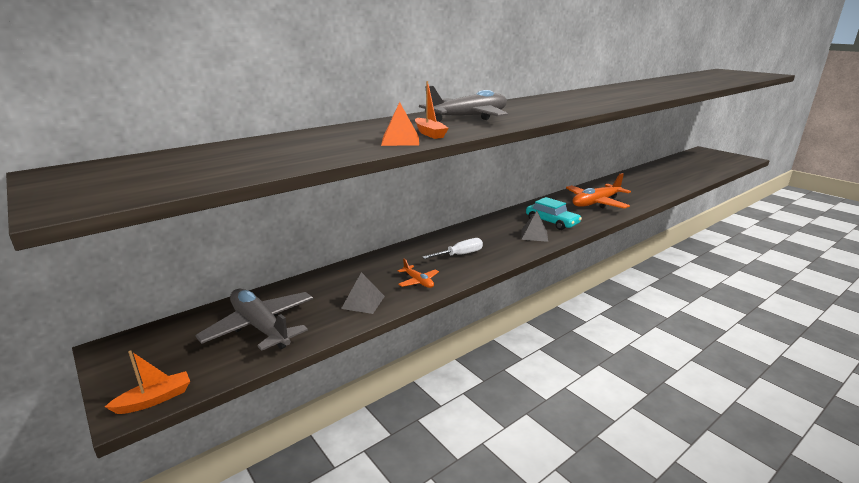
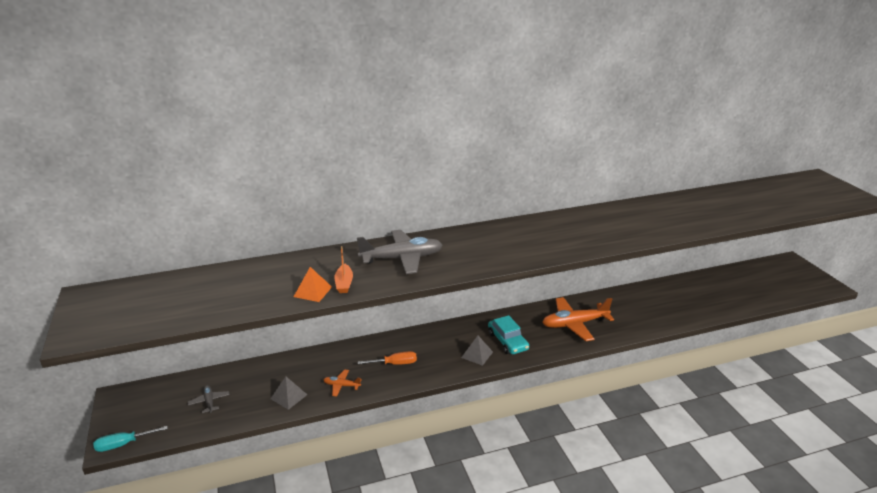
camera: 20 degrees right, 5 degrees up
(155, 399) = (124, 444): orange boat -> turquoise screwdriver
(260, 327) = (209, 402): grey plane -> grey plane, size x0.47
(418, 281) = (341, 385): orange plane -> orange plane turned 120 degrees clockwise
(459, 255) = (394, 364): white screwdriver -> orange screwdriver

